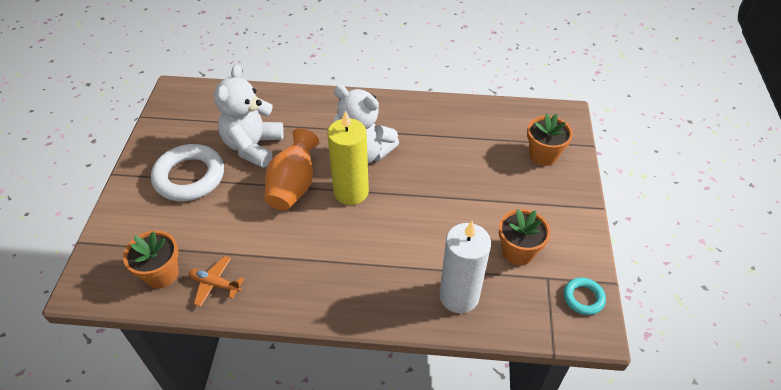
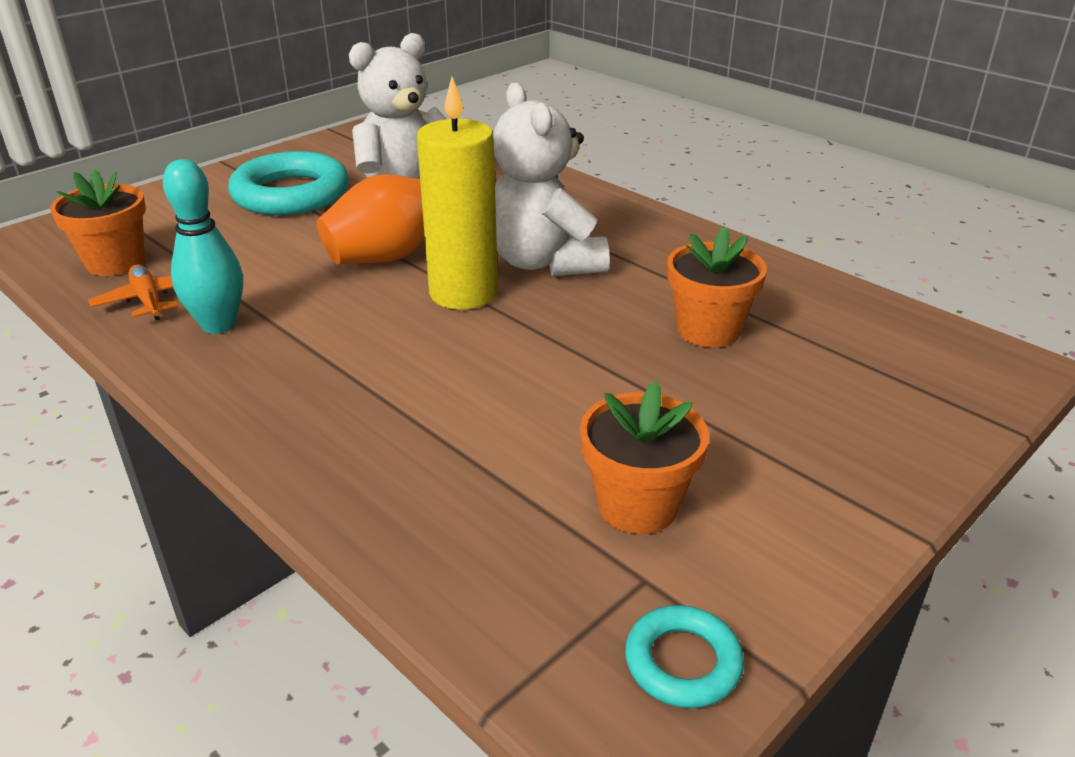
camera: 40 degrees right, 15 degrees down
(189, 177) = (291, 194): white ring -> turquoise ring
(269, 275) = (219, 325): none -> turquoise bowling pin
(459, 296) = (437, 503): white candle -> none
(543, 155) = (881, 398): orange flower pot -> orange flower pot (708, 330)

